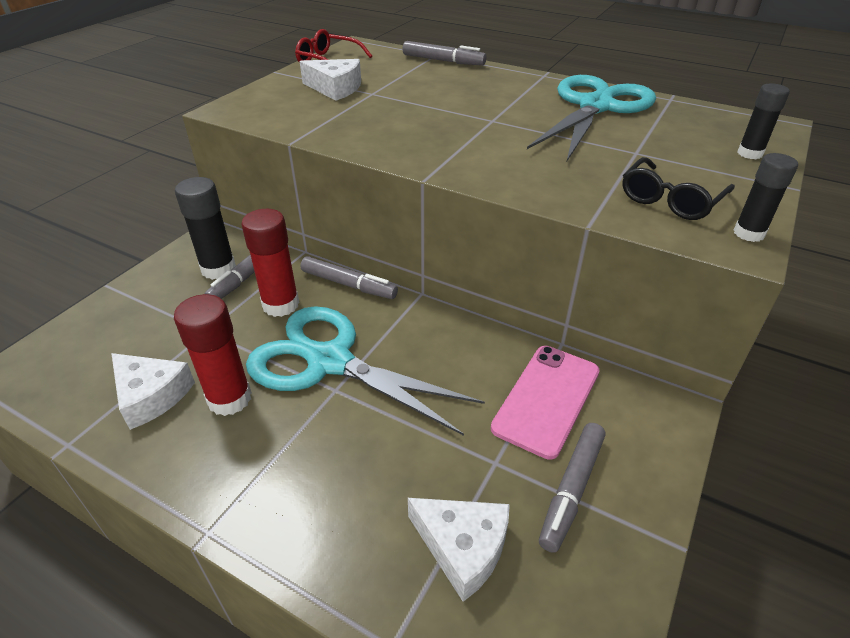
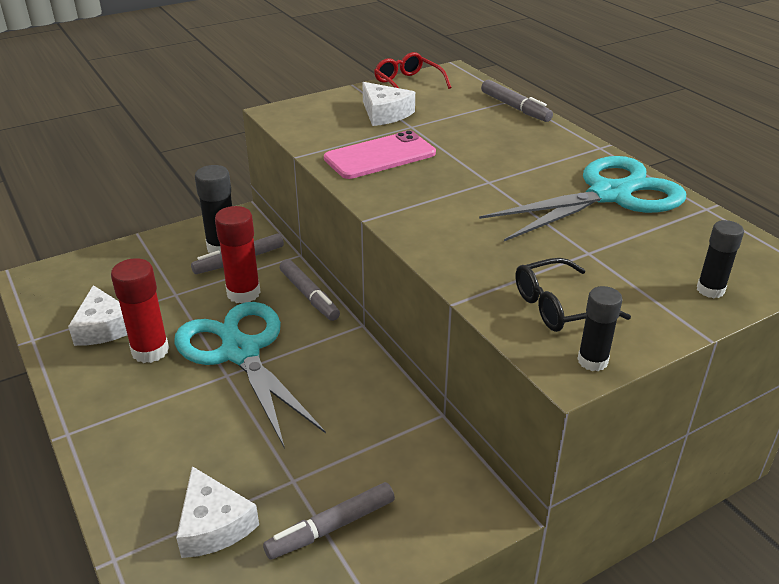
camera: 30 degrees right, 5 degrees down
(546, 399) = (381, 453): pink phone -> pink phone (380, 156)

